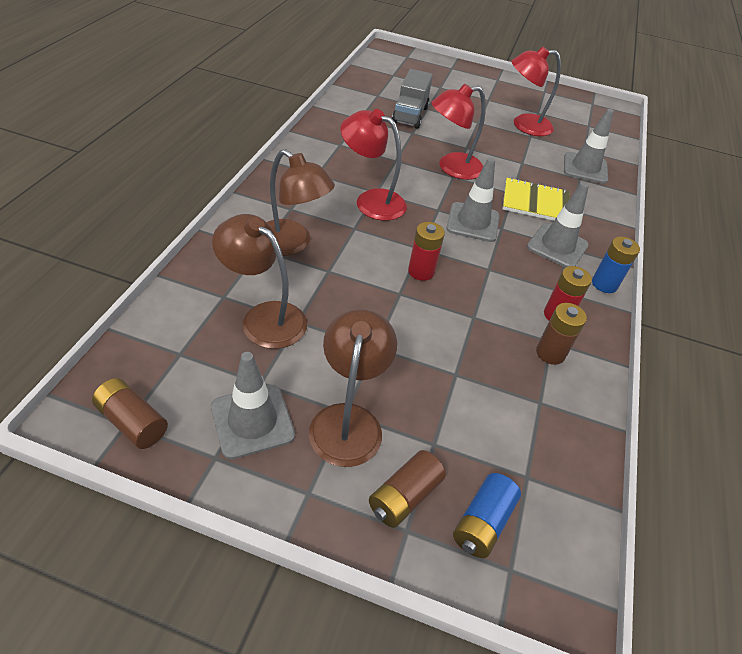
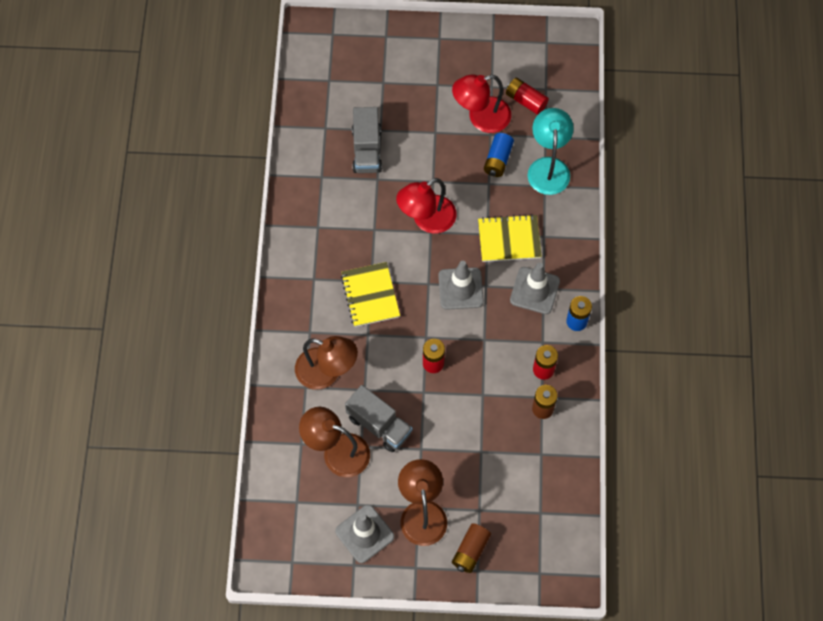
camera: 10 degrees left, 20 degrees up
(132, 422) = (295, 560): brown battery -> none
(331, 307) = (379, 425): none -> grey truck
(371, 201) = (370, 295): red lamp -> yellow notebook
(482, 523) = (519, 551): blue battery -> blue battery (498, 160)
(568, 127) = (526, 100): none -> red battery
(585, 168) = (548, 167): grey traffic cone -> turquoise lamp

